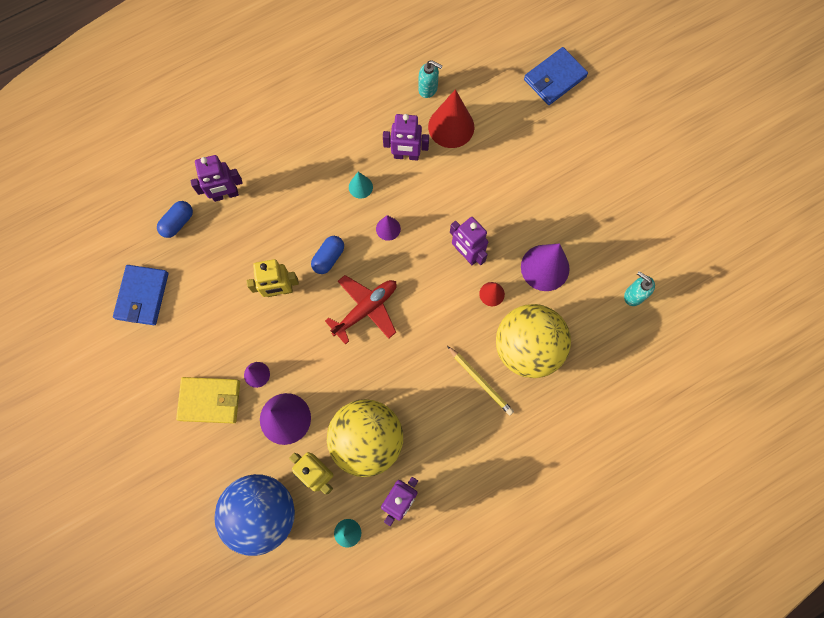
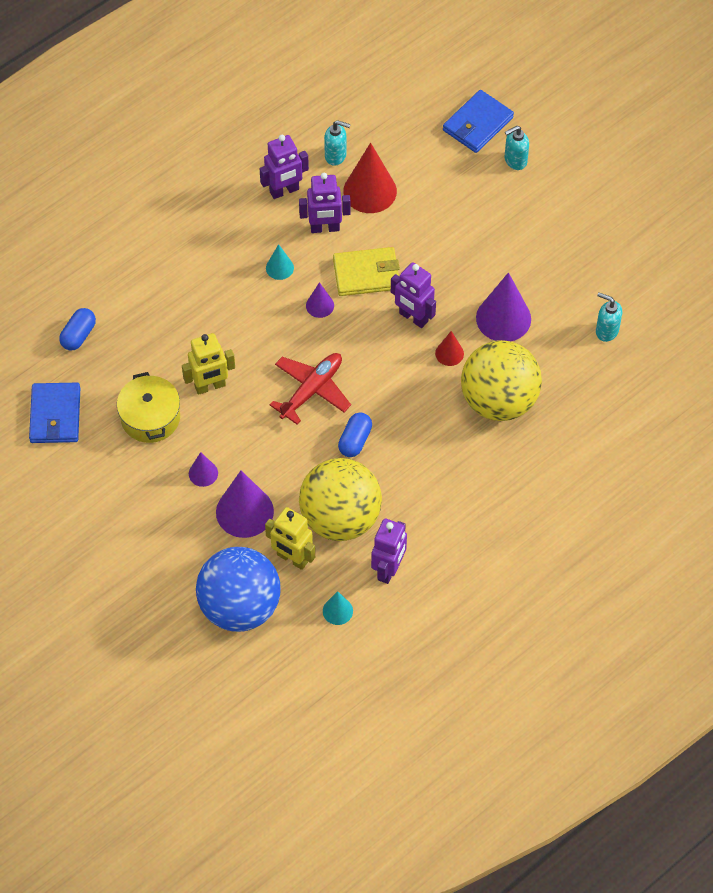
camera: 10 degrees left, 15 degrees down
(210, 400) = (156, 507): yellow wallet -> yellow wallet (366, 274)
(222, 312) = (150, 417): none -> yellow pot
(225, 195) = (127, 298): purple robot -> purple robot (284, 191)
(328, 258) = (259, 345): blue capsule -> blue capsule (355, 440)
(480, 381) = (454, 441): yellow pencil -> none
(581, 118) = (515, 161): none -> turquoise soap dispenser

